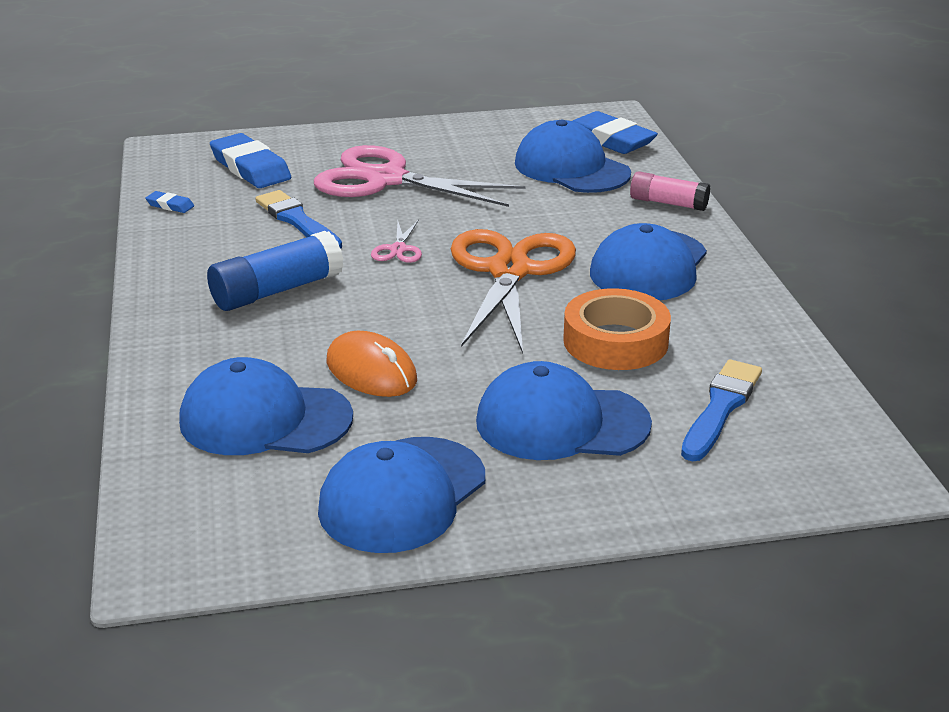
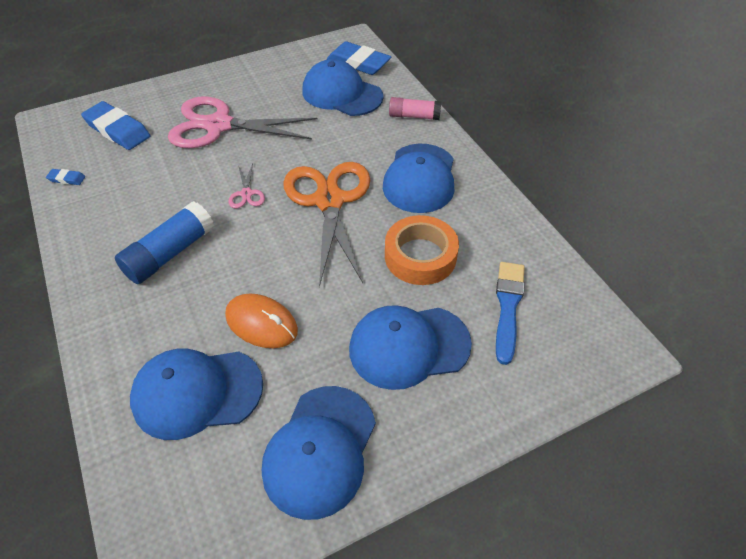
camera: 15 degrees left, 20 degrees up
(297, 221) = (166, 178): blue brush -> none

